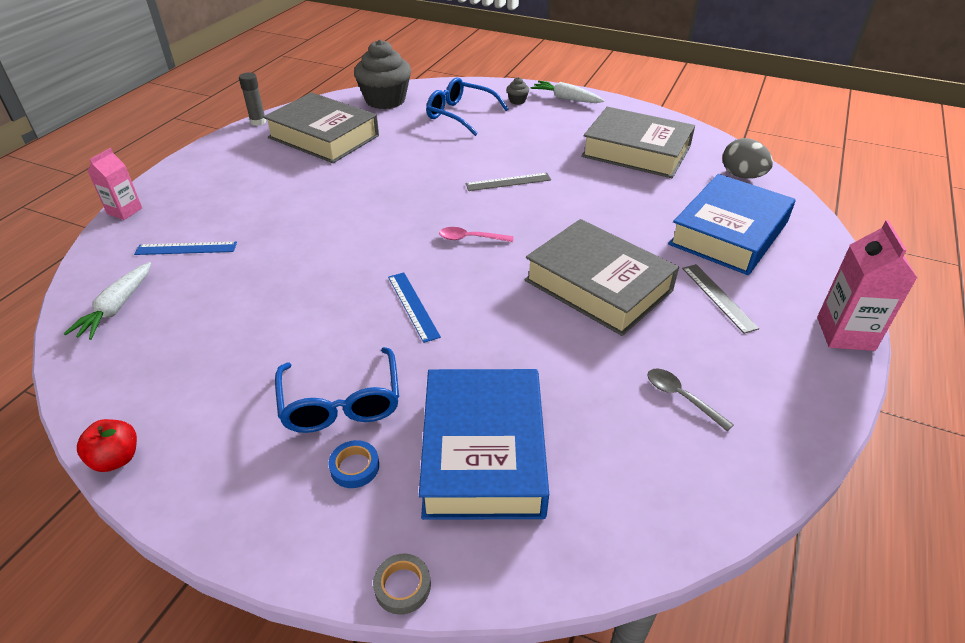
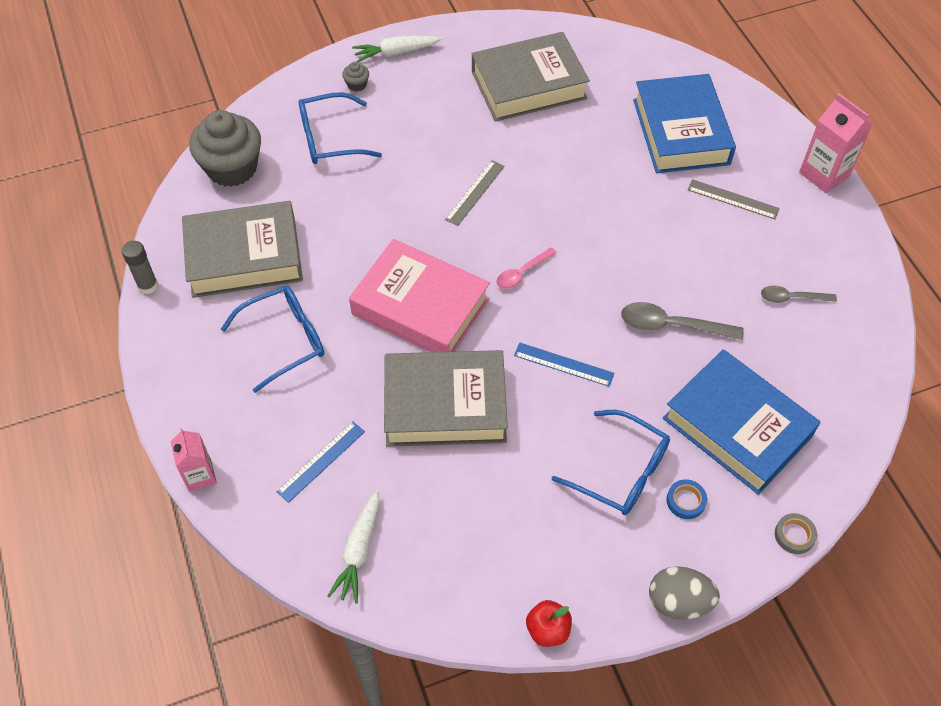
camera: 45 degrees left, 15 degrees up
(116, 308) = (359, 551): white carrot -> white carrot turned 45 degrees clockwise
(274, 182) = (283, 341): none -> blue glasses
(375, 214) = (420, 306): none -> pink book
(536, 340) = (671, 325): none -> grey spoon
(598, 285) = (655, 248): grey book -> grey book (445, 405)
(742, 176) = (630, 60): grey egg -> grey egg (678, 602)

